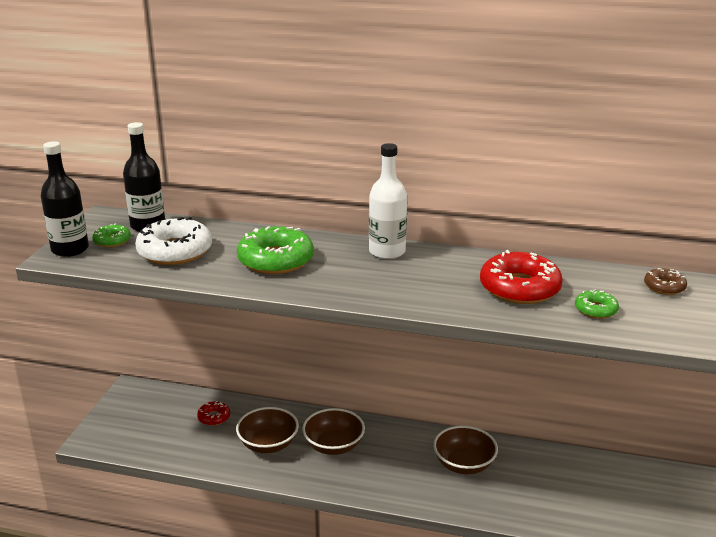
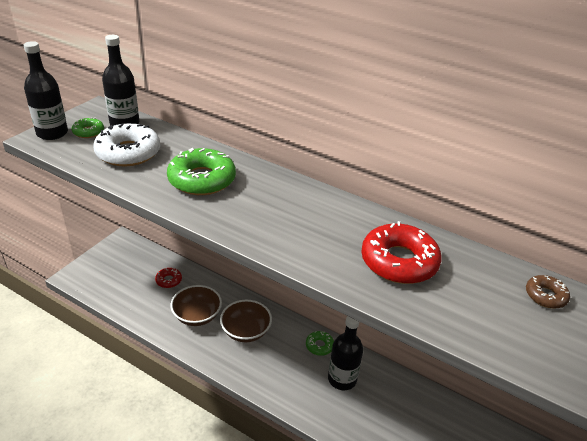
camera: 15 degrees right, 10 degrees up
(387, 252) = (300, 193): white bottle -> none
(464, 464) = (342, 379): brown bowl -> black bottle
(595, 310) = (460, 306): green donut -> green donut (319, 346)

